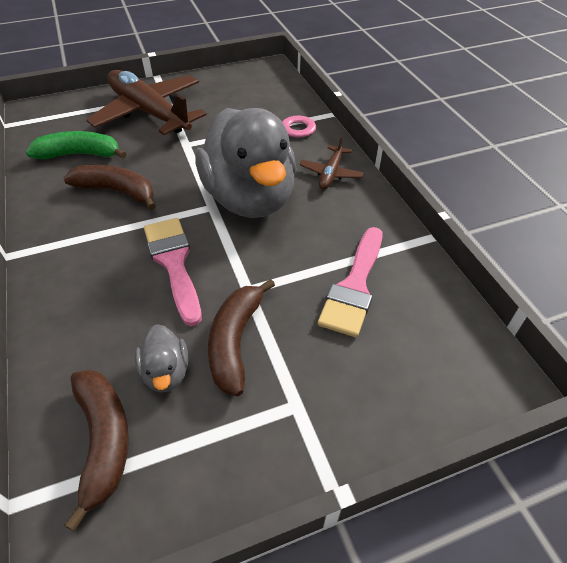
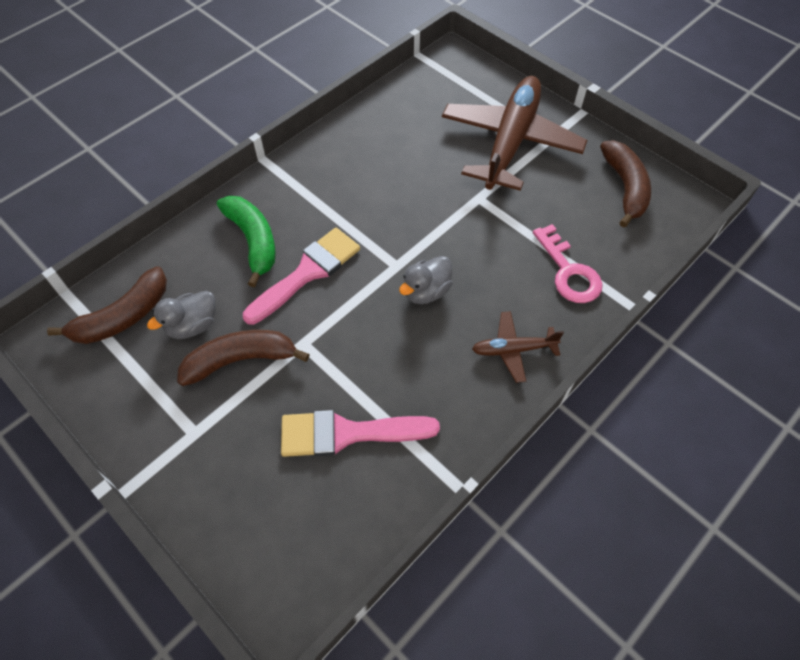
camera: 65 degrees right, 10 degrees up
(80, 154) = (409, 128): green banana -> green banana (253, 241)
(117, 191) = (375, 184): brown banana -> brown banana (625, 188)
(250, 198) = (426, 291): grey duck -> grey duck, size x0.41

